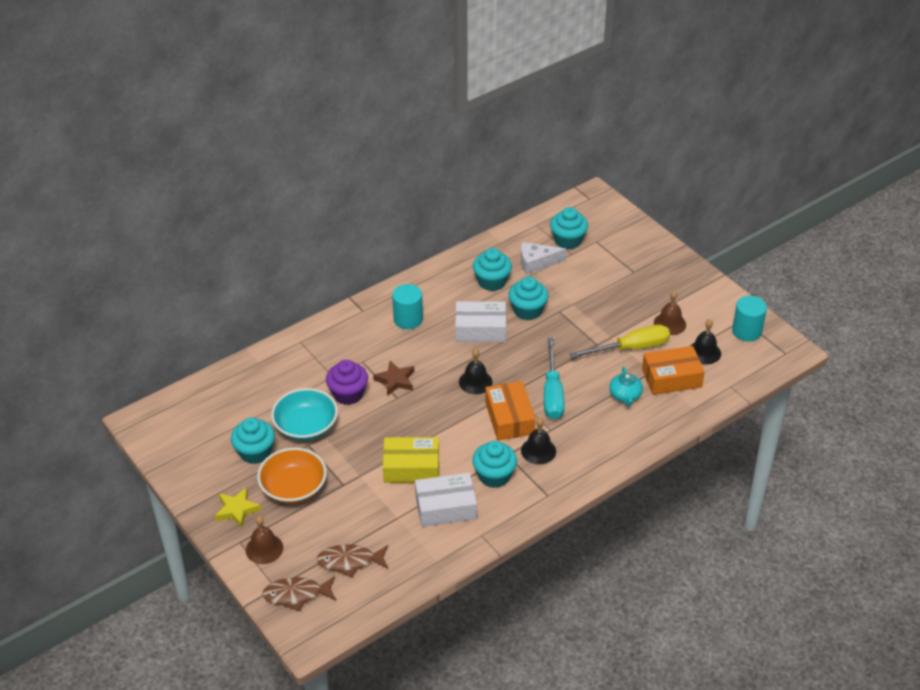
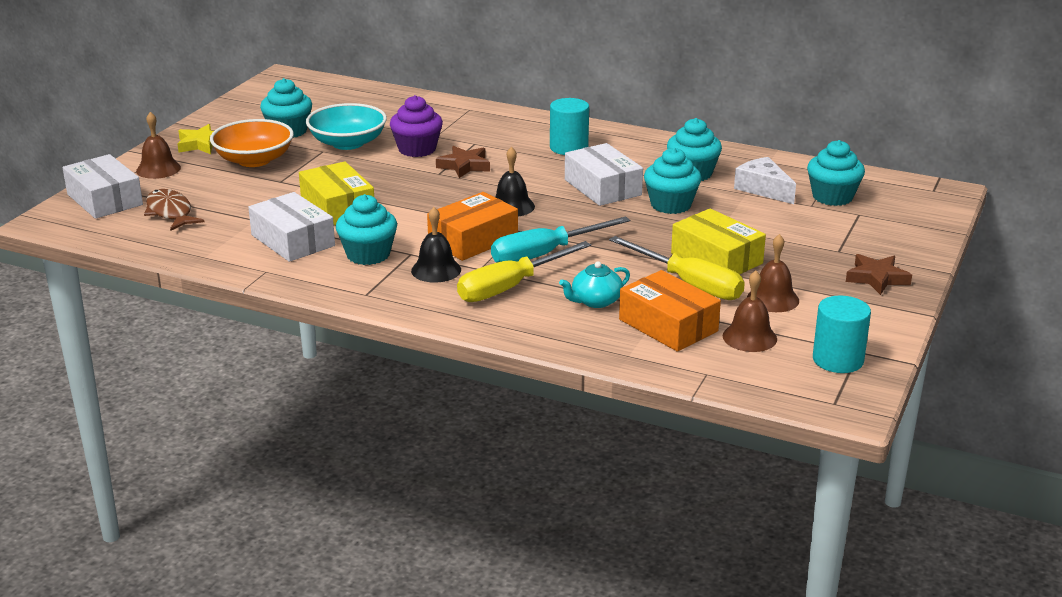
camera: 60 degrees right, 15 degrees down
(296, 595) = (105, 199): brown fish -> white box
(584, 425) = (510, 287): none -> yellow screwdriver
(609, 323) = (716, 258): none -> yellow box
(673, 273) = (876, 278): none -> brown star
(704, 352) = (749, 337): black bell -> brown bell

